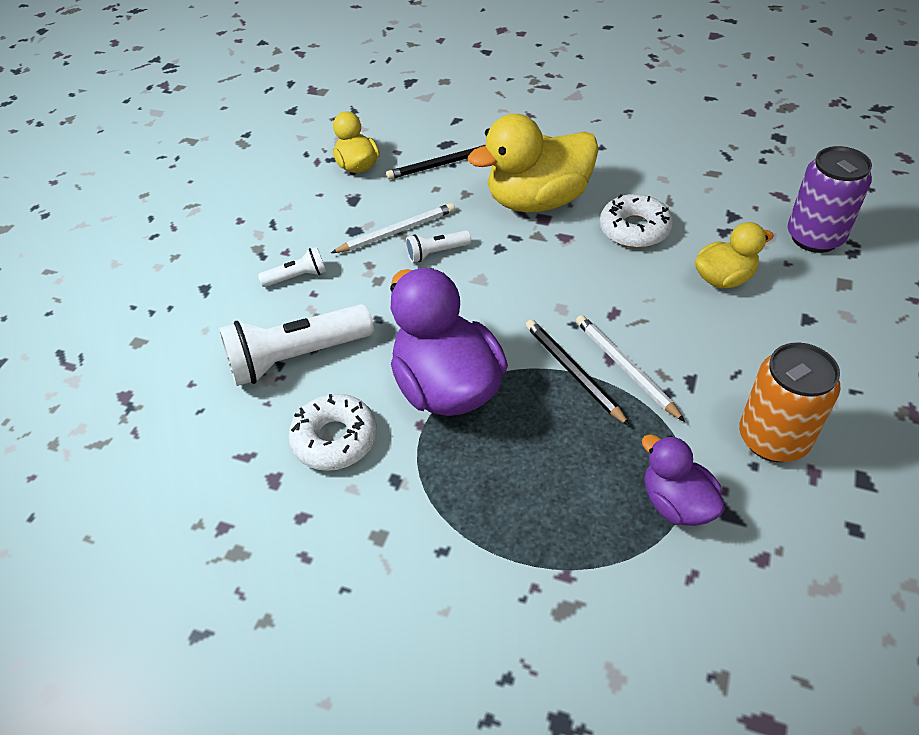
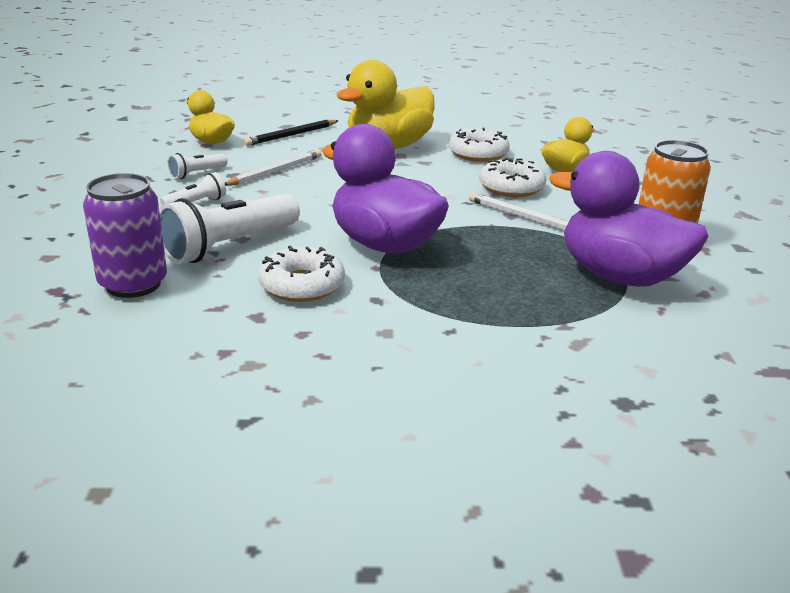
camera: 25 degrees left, 20 degrees down
(436, 253) = (320, 179): white flashlight -> white flashlight (197, 174)
(573, 372) = (486, 225): black pencil -> none
(639, 304) = (511, 187): none -> white donut
(676, 503) = (620, 276): purple duck -> purple duck, size x1.82
(814, 237) = (613, 146): purple can -> purple can (133, 284)

